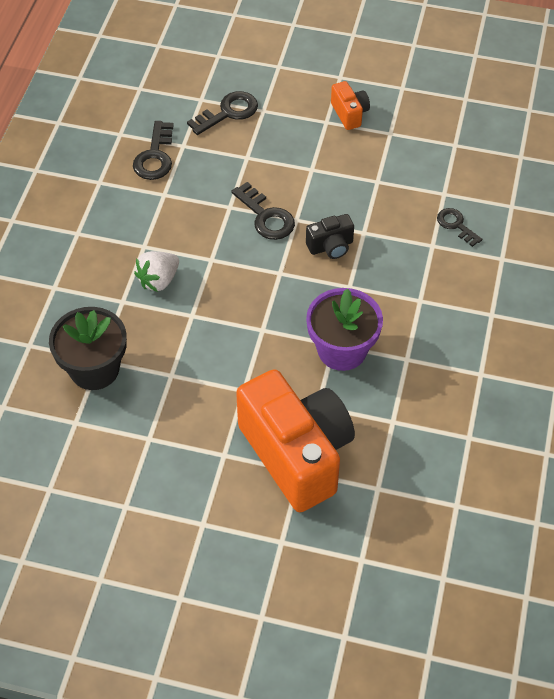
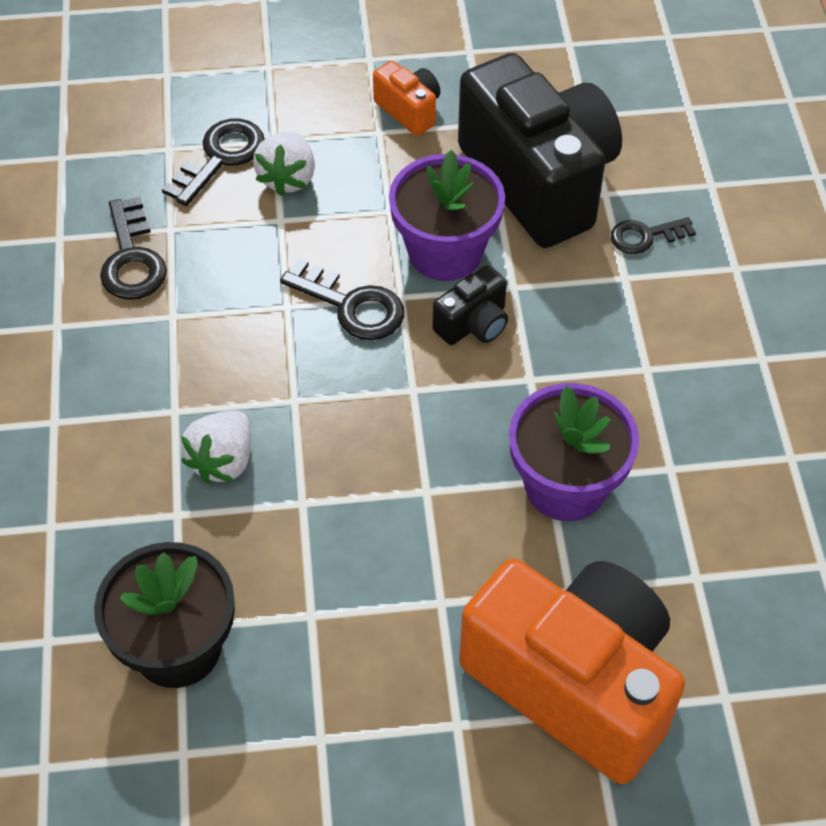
camera: 20 degrees left, 0 degrees up
(261, 134) = (288, 178): none -> white strawberry
(333, 201) = (445, 252): none -> purple flower pot
(407, 176) = (539, 181): none -> black camera
(456, 225) = (645, 236): black key -> black key turned 45 degrees counterclockwise

